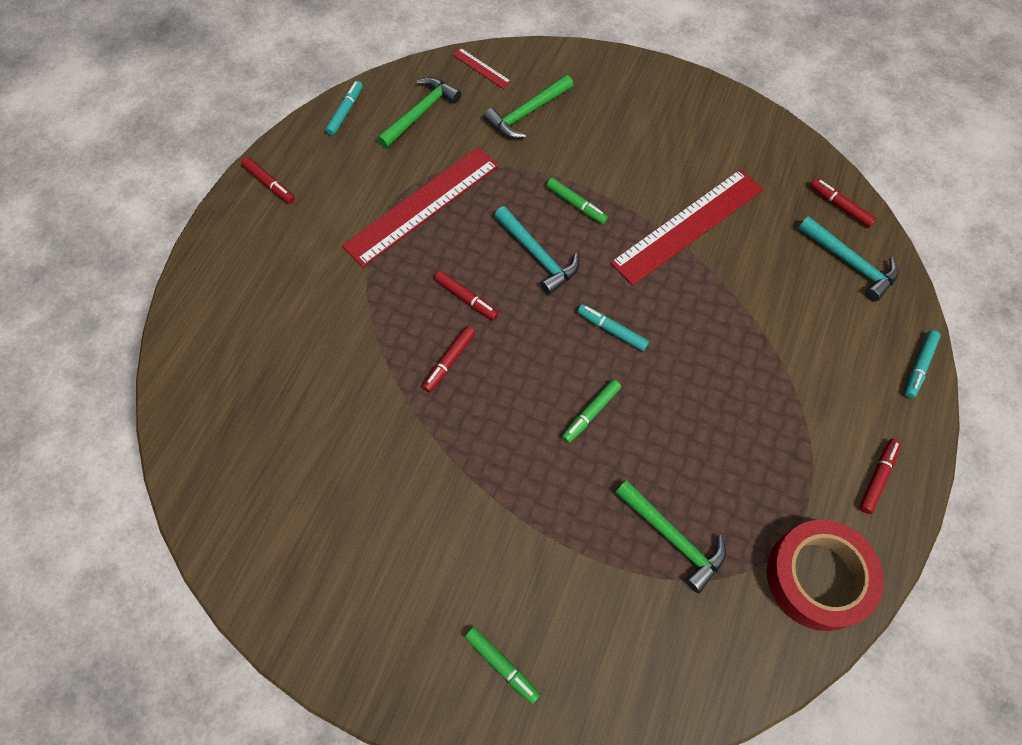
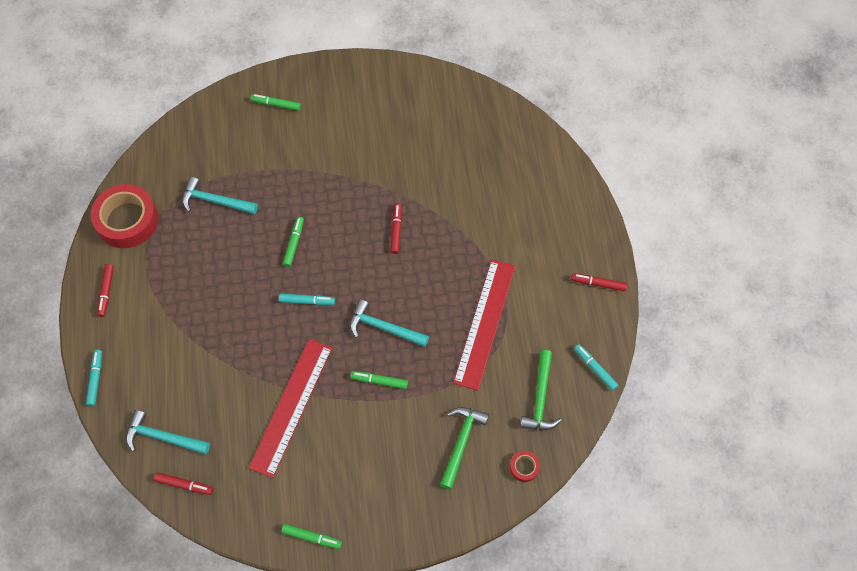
camera: 150 degrees right, 0 degrees up
(345, 112) = (595, 368): turquoise marker -> turquoise marker turned 150 degrees clockwise
(466, 298) = (411, 274): red marker -> none
(481, 68) = (524, 467): red ruler -> red tape
(672, 538) = (215, 201): green hammer -> turquoise hammer
(722, 105) = (312, 537): none -> green marker

